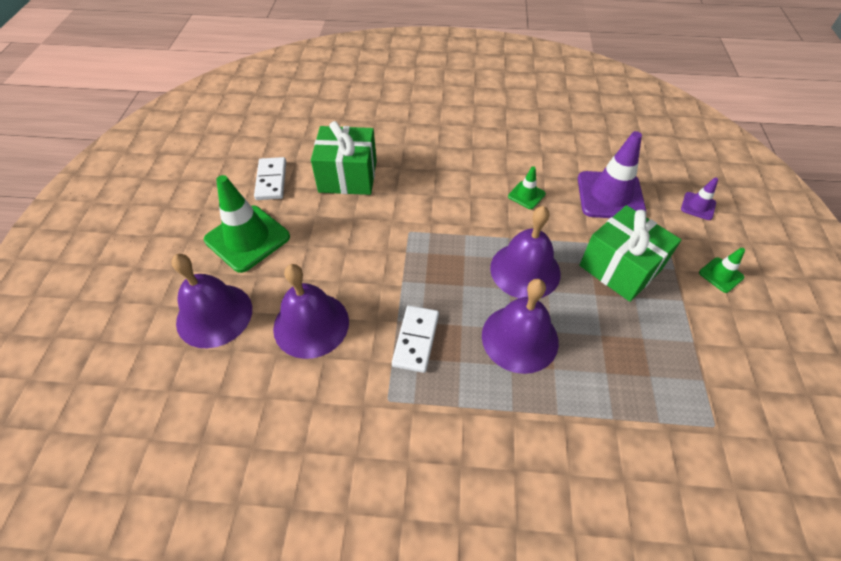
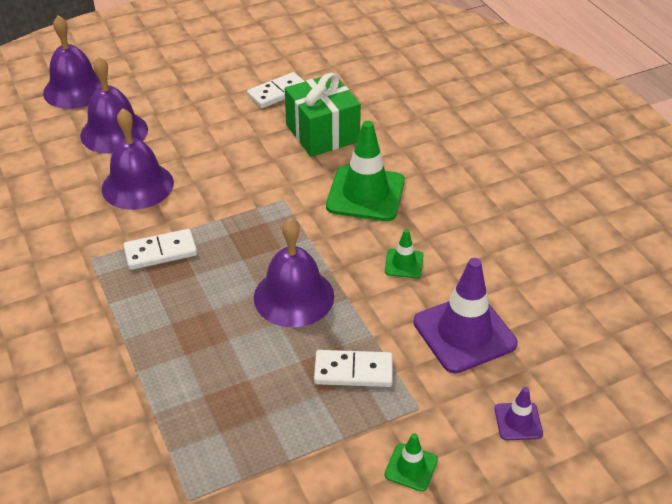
camera: 60 degrees right, 10 degrees down
(247, 238) = (201, 111): green traffic cone -> green traffic cone (365, 194)
(520, 338) = (205, 319): purple bell -> purple bell (75, 89)
(620, 268) = (353, 371): green gift -> white domino

